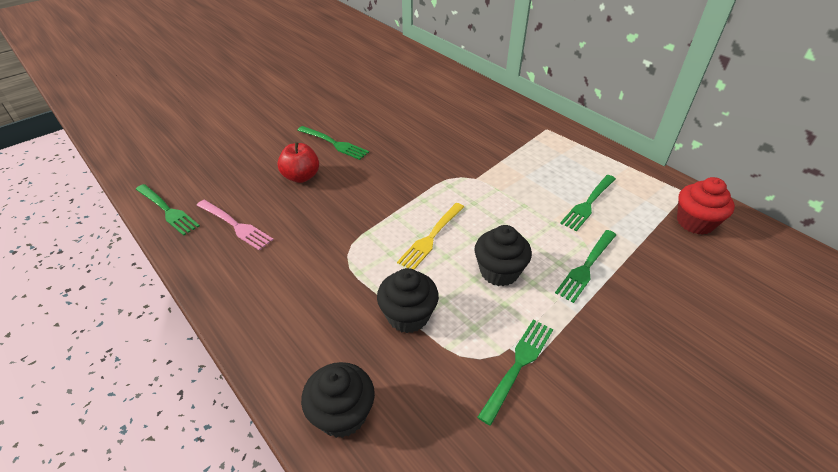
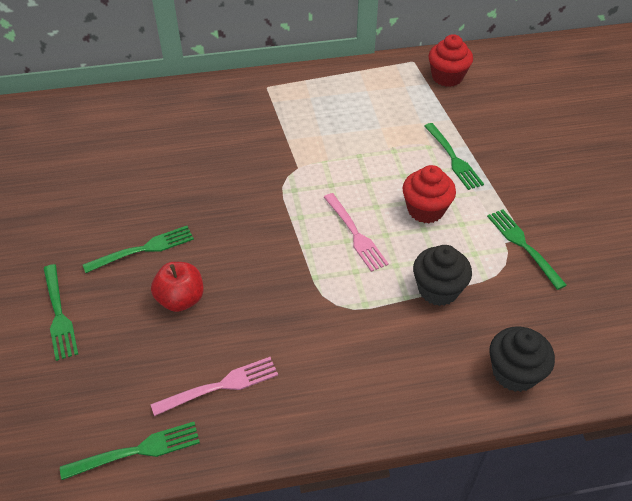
camera: 60 degrees left, 5 degrees up
(431, 238) = (355, 234): yellow fork -> pink fork
(499, 271) = (425, 210): black cupcake -> red cupcake
(588, 204) = (386, 118): green fork -> green fork (59, 315)

